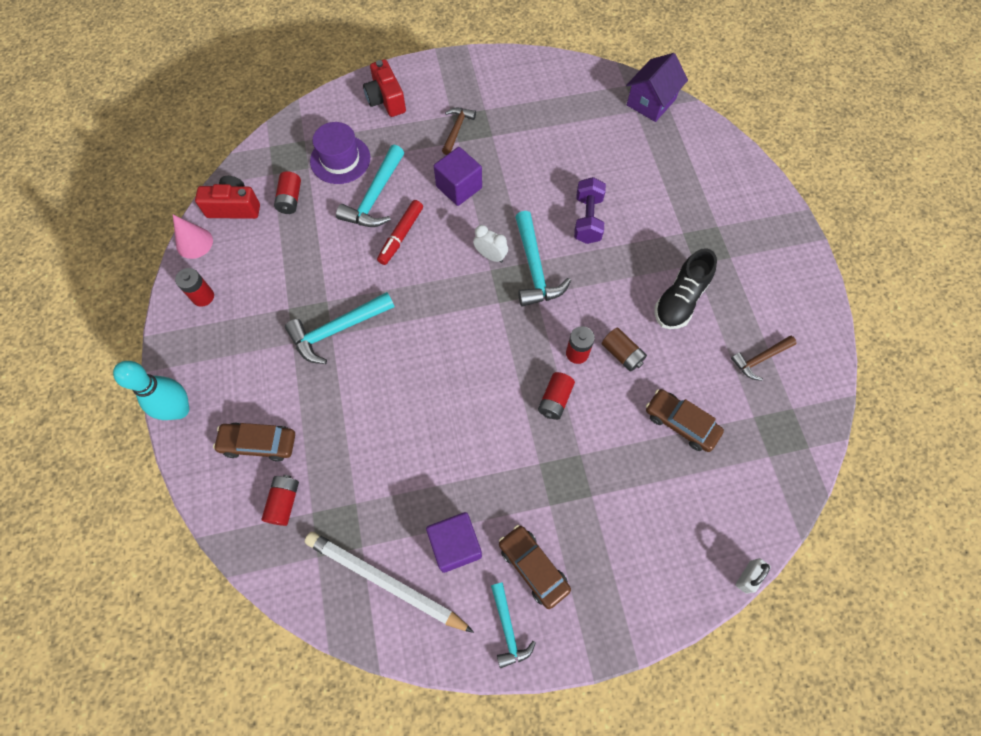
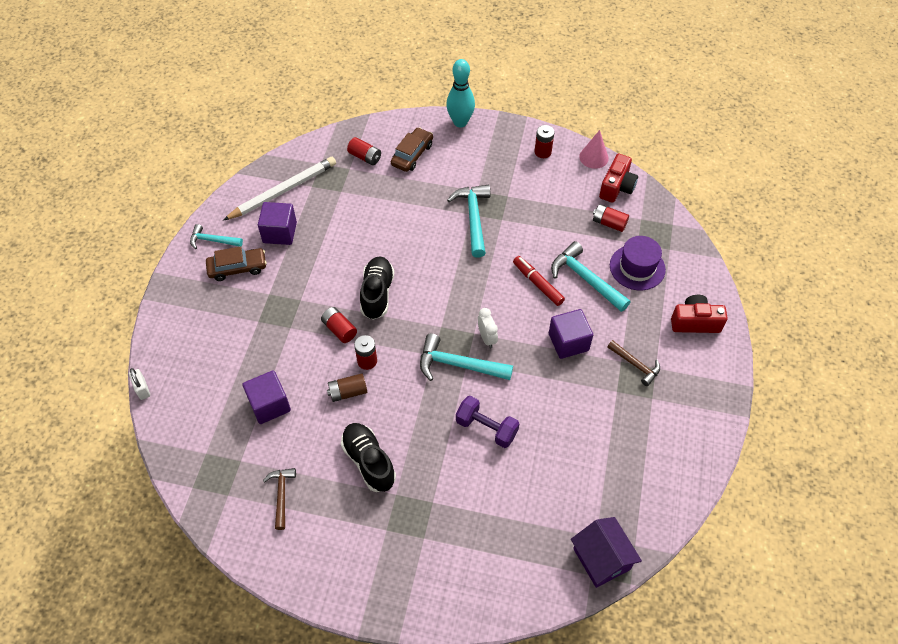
camera: 115 degrees right, 10 degrees down
(489, 384) = (377, 293): none -> black shoe
(490, 256) = (487, 338): white clock -> white clock turned 75 degrees counterclockwise
(681, 423) = (269, 405): brown car -> purple cube

